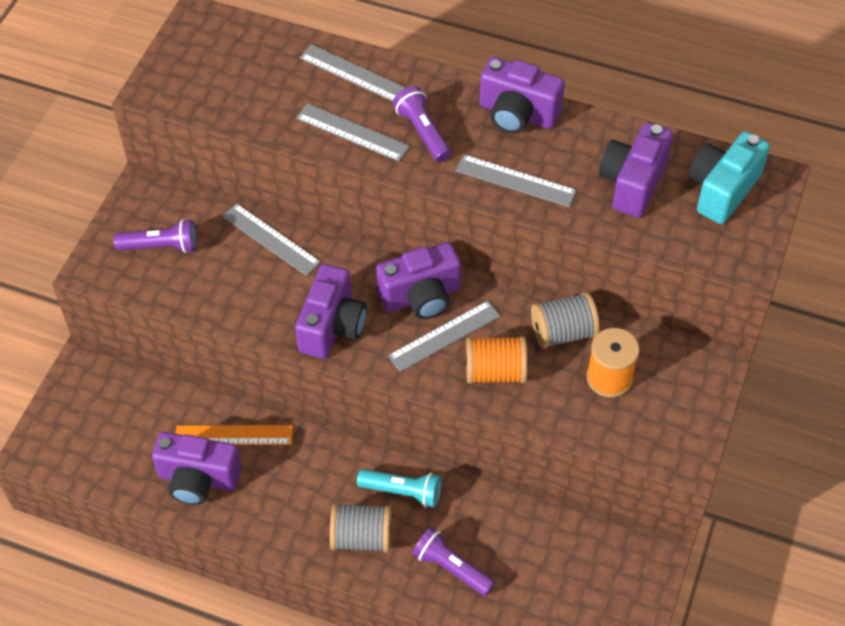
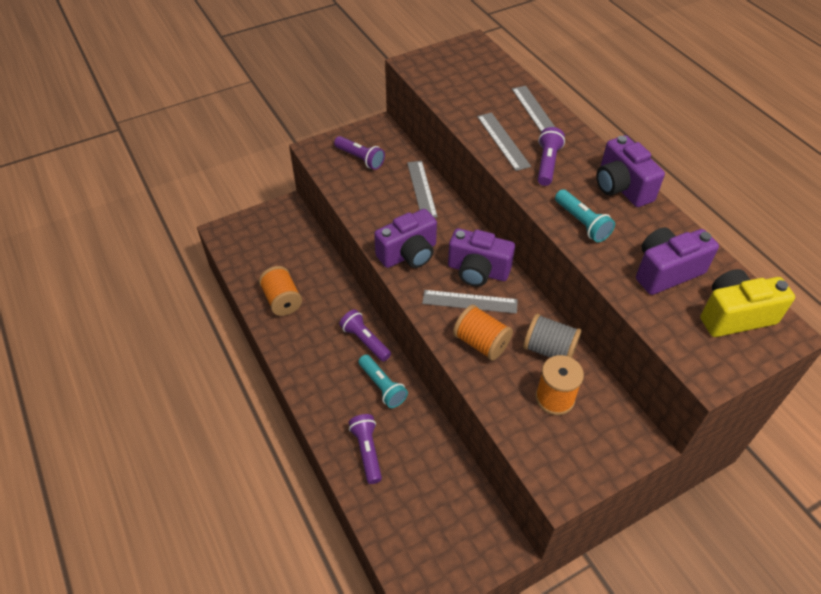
camera: 40 degrees right, 5 degrees down
(198, 479) = (282, 300): purple camera -> orange spool
(234, 435) = (323, 291): orange ruler -> none
(337, 457) = (365, 341): none -> purple flashlight
(362, 537) = (334, 394): grey spool -> none
(515, 181) = (581, 223): grey ruler -> turquoise flashlight
(722, 190) = (734, 315): turquoise camera -> yellow camera

